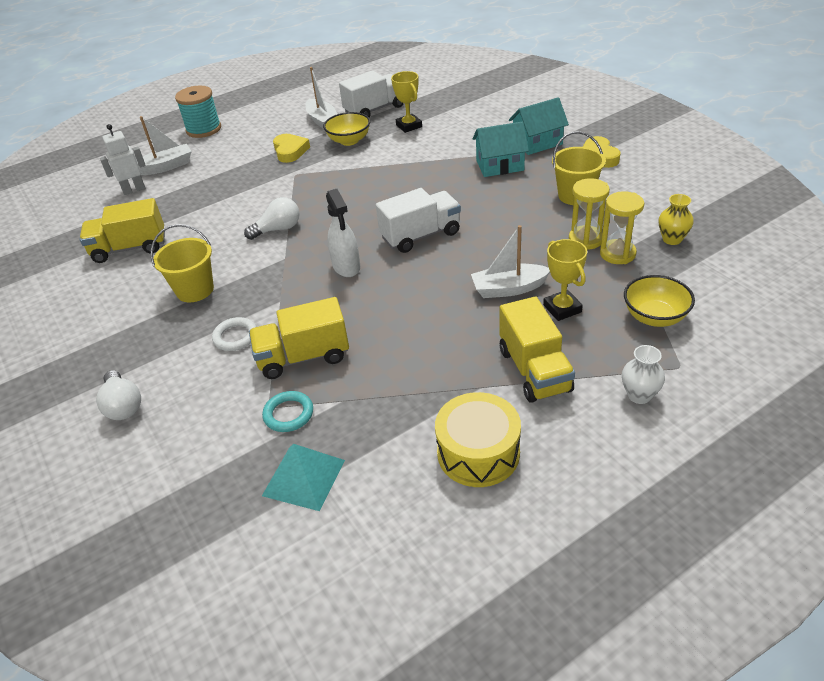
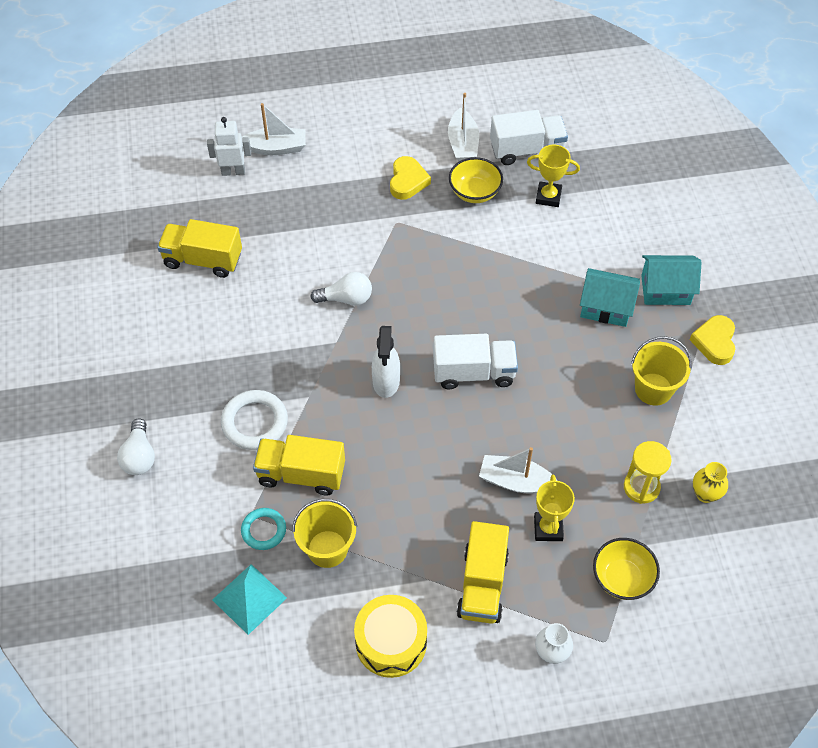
camera: 20 degrees right, 15 degrees up
(195, 290) = (241, 346): yellow bucket -> yellow bucket (327, 549)
(204, 129) = (335, 100): turquoise spool -> none
(235, 337) = (255, 422): white ring -> white ring, size x1.55
(409, 126) = (548, 196): yellow trophy -> yellow trophy turned 75 degrees counterclockwise
(585, 240) = (624, 454): yellow hourglass -> none

